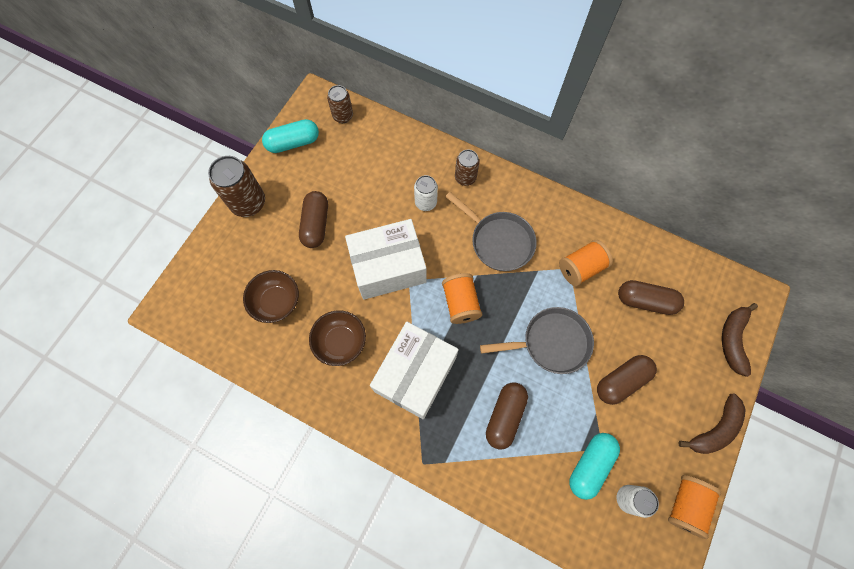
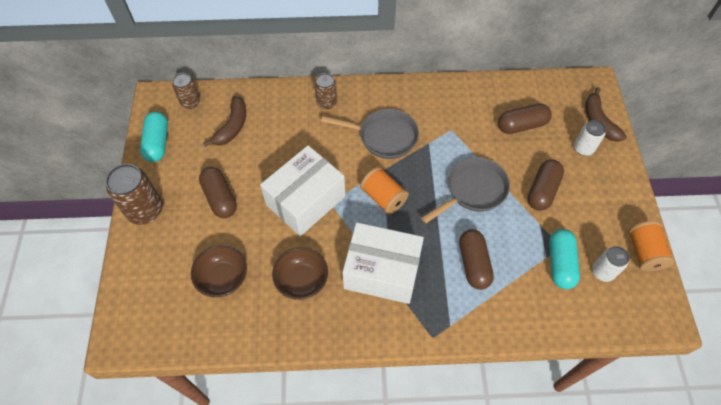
camera: 30 degrees left, 10 degrees down
(293, 143) = (157, 143): turquoise capsule -> turquoise capsule turned 45 degrees counterclockwise
(415, 374) = (382, 271): white box -> white box turned 75 degrees counterclockwise
(425, 202) = (305, 136): white can -> white can (583, 148)
(581, 268) = (459, 125): orange spool -> none
(714, 429) = (628, 188): brown banana -> brown banana (232, 126)

